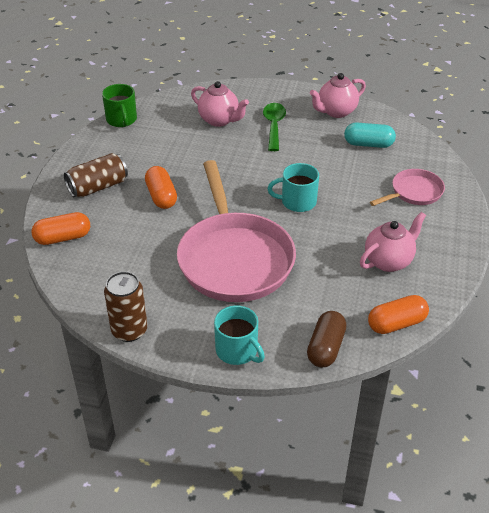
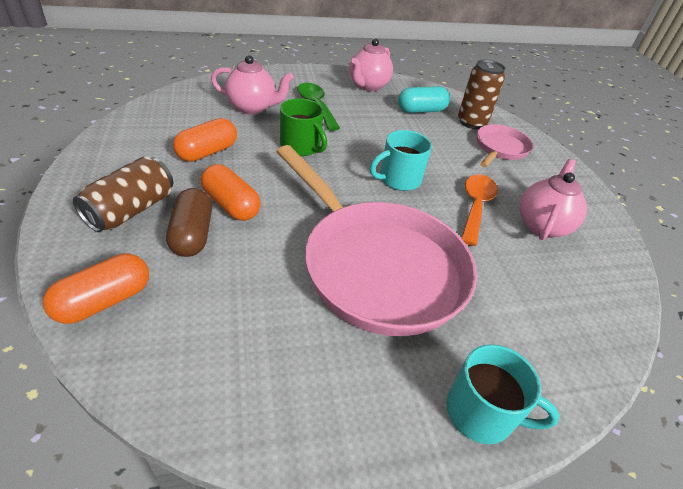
camera: 30 degrees left, 0 degrees up
(121, 120) = (128, 122): green mug -> green mug (301, 147)
(129, 330) = (299, 441): brown can -> brown can (471, 122)
(325, 348) = (579, 363): brown capsule -> brown capsule (192, 235)
(344, 235) = (475, 206): none -> orange spoon
(396, 323) = (617, 300): orange capsule -> orange capsule (207, 152)

